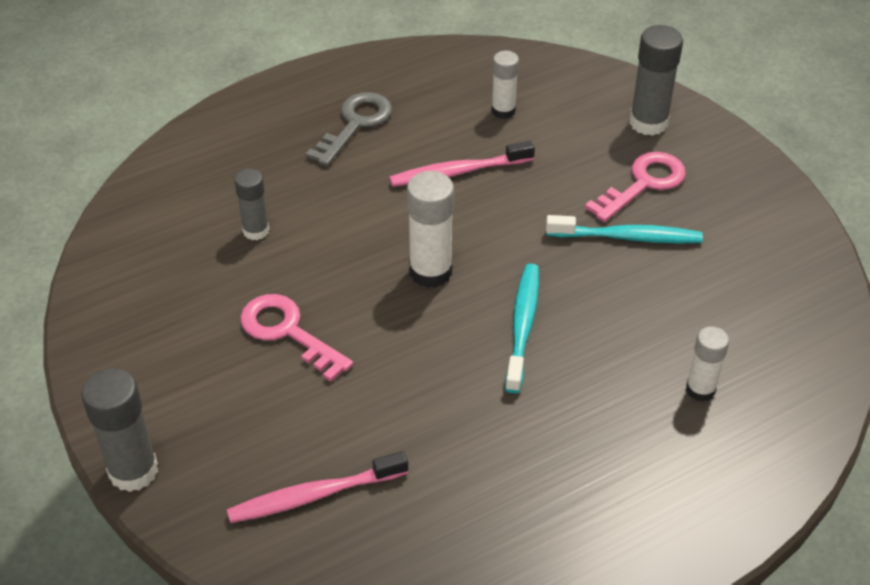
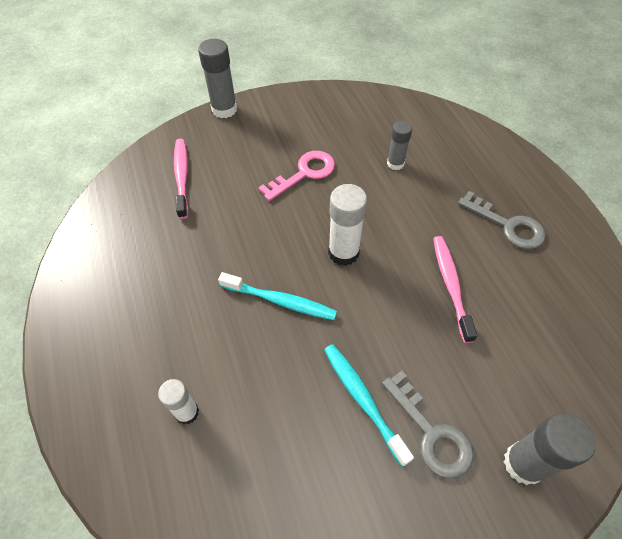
camera: 100 degrees right, 10 degrees up
(503, 111) = (532, 332): white glue stick -> none
(627, 237) = (363, 400): turquoise toothbrush -> turquoise toothbrush turned 135 degrees clockwise
(643, 183) = (431, 433): pink key -> grey key

